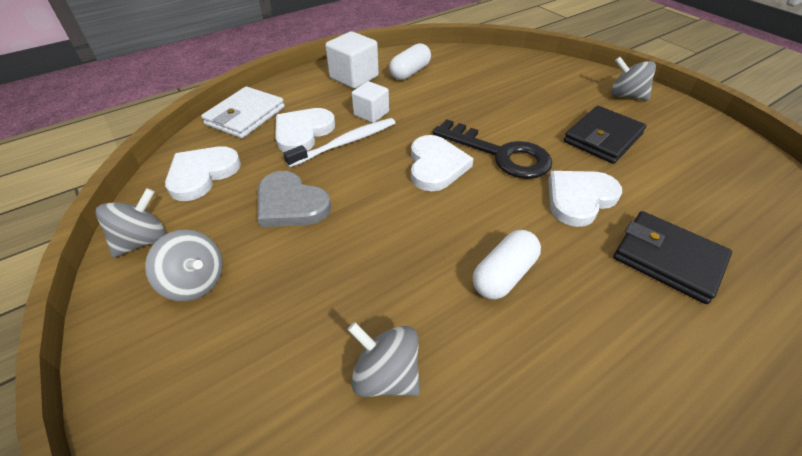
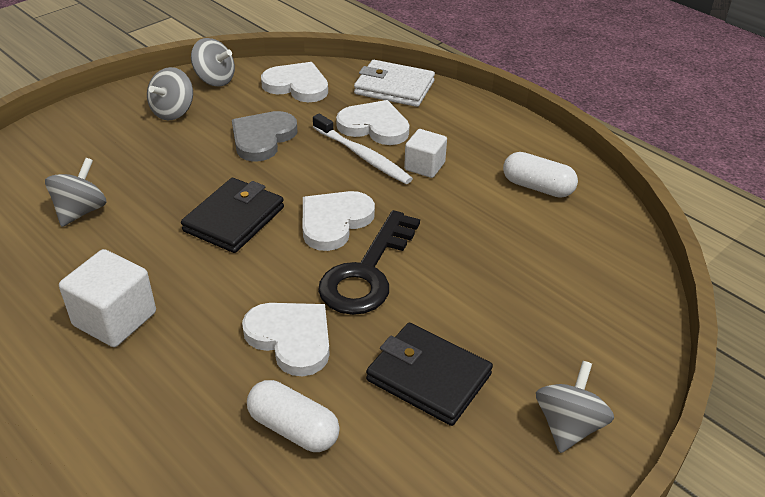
camera: 80 degrees right, 5 degrees down
(354, 77) = (503, 144): white cube -> white cube (115, 319)
(436, 166) = (334, 222): white heart -> white heart turned 135 degrees clockwise
(504, 275) = (174, 273): white capsule -> white capsule (293, 428)
(668, 259) = (193, 405): black wallet -> black wallet (234, 219)

